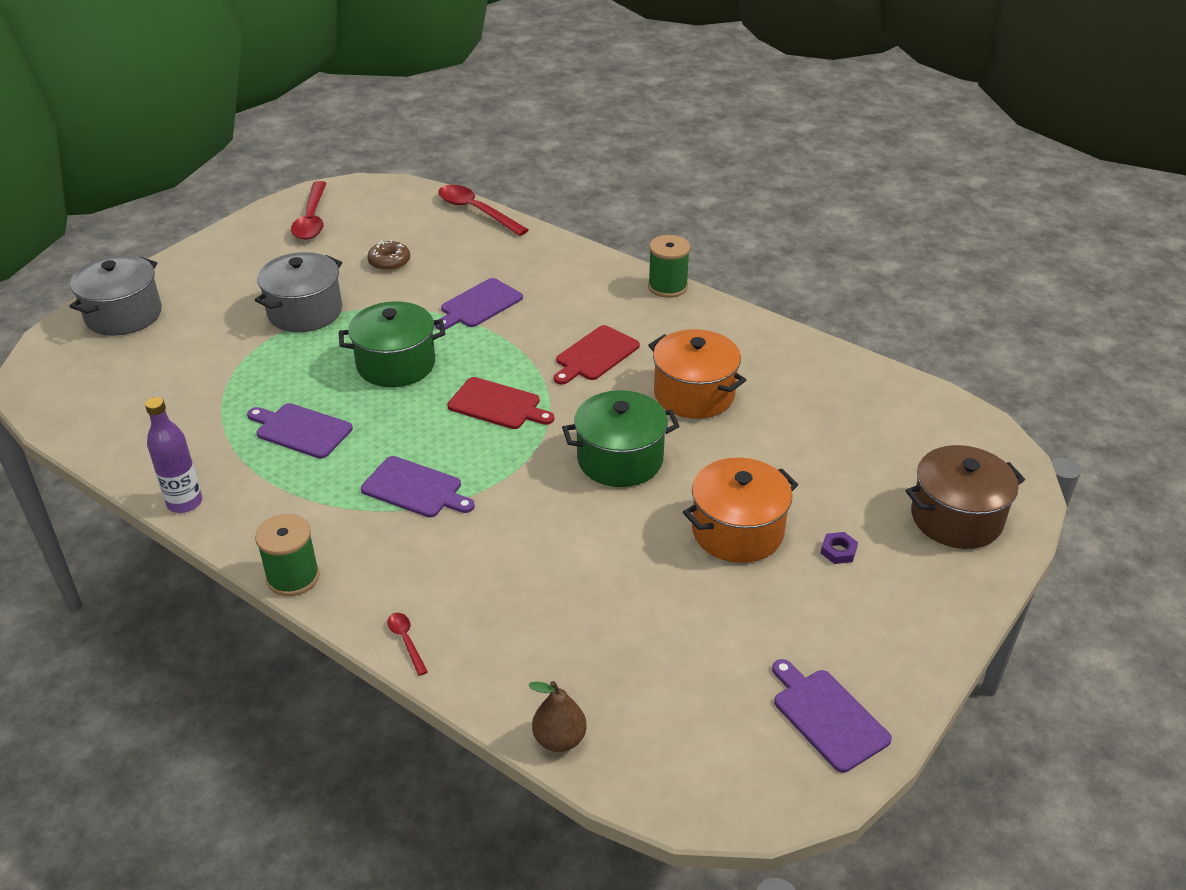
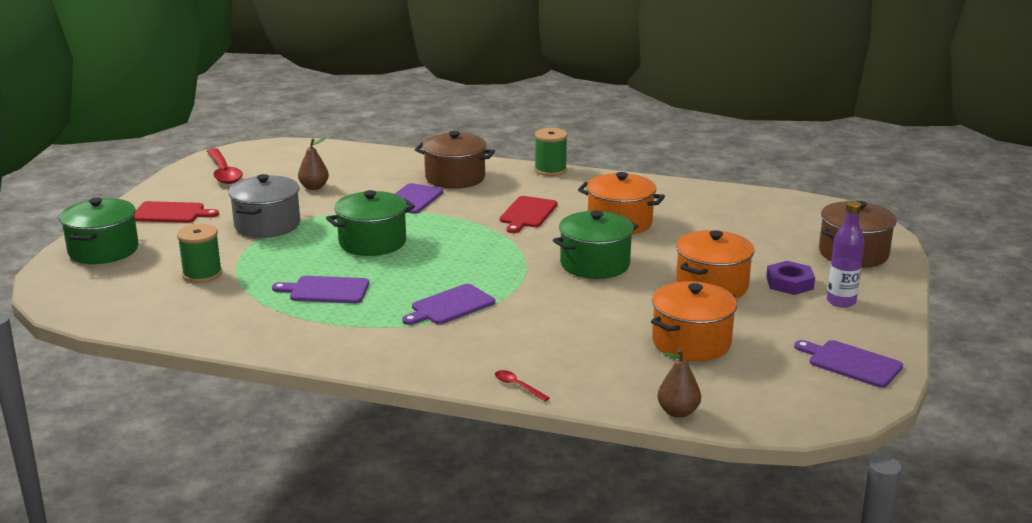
camera: 20 degrees left, 15 degrees down
(124, 315) = (103, 250): grey pot -> green pot
(184, 503) = (263, 347): purple bottle -> purple bottle (841, 301)
(293, 577) = (395, 370): green spool -> green spool (202, 274)
(389, 262) = (314, 187): brown donut -> brown pear
(415, 488) = (450, 306): purple cutting board -> purple cutting board turned 135 degrees clockwise
(476, 211) = (361, 150): red spoon -> none
(497, 405) = (475, 251): red cutting board -> red cutting board (171, 213)
(550, 278) = (455, 178): none -> brown pot
(650, 624) = (691, 342): none -> orange pot
(838, 551) = (789, 283): purple nut -> purple nut, size x1.72

